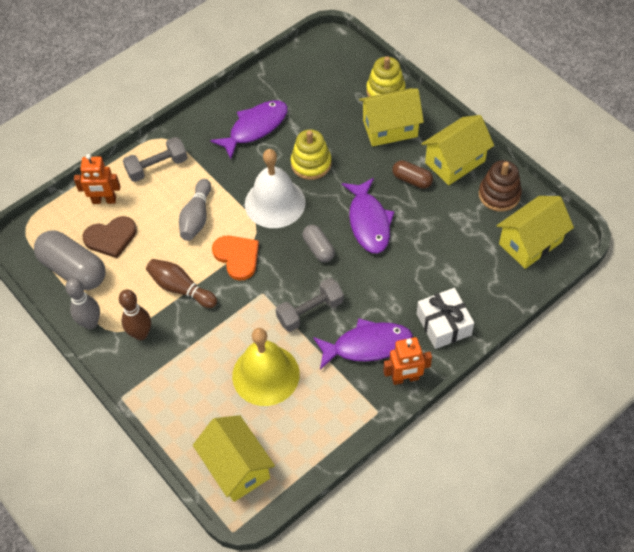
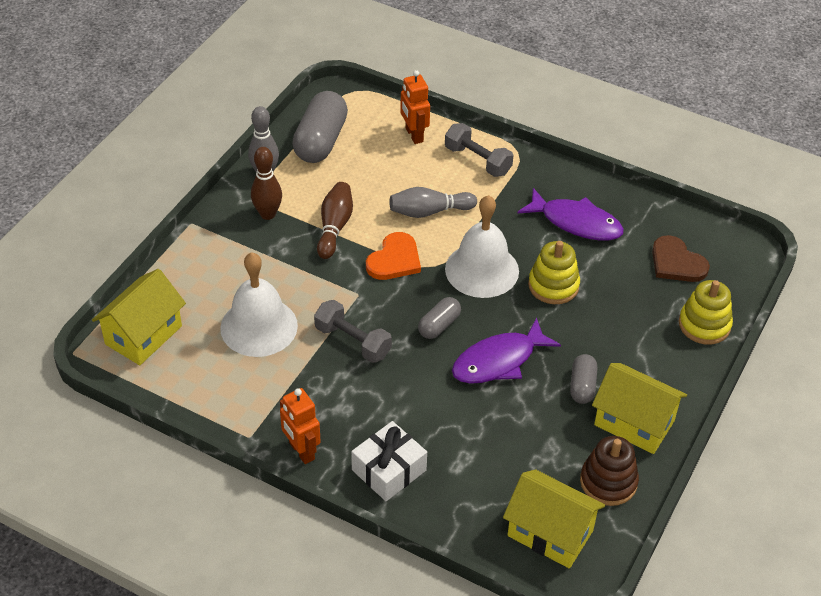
camera: 65 degrees right, 10 degrees down
(111, 238) = (371, 155): brown heart -> brown heart (676, 263)
(265, 375) = (259, 326): yellow bell -> white bell
(367, 345) = (330, 405): purple fish -> none
(390, 128) = (648, 344): yellow house -> none
(412, 180) = (582, 386): brown capsule -> grey capsule

